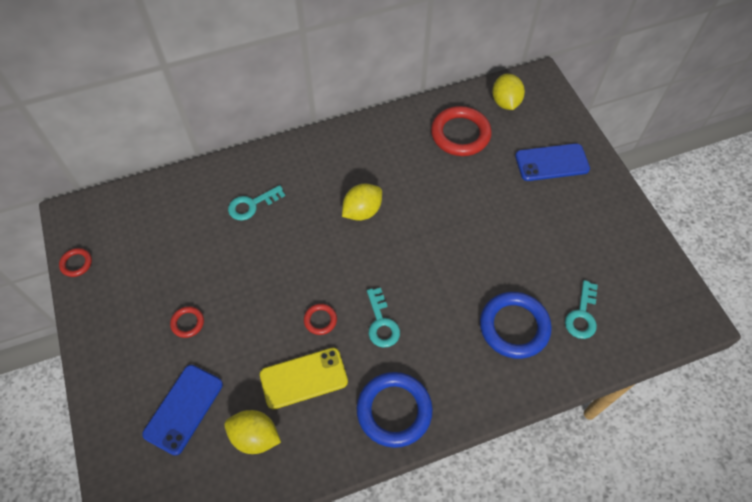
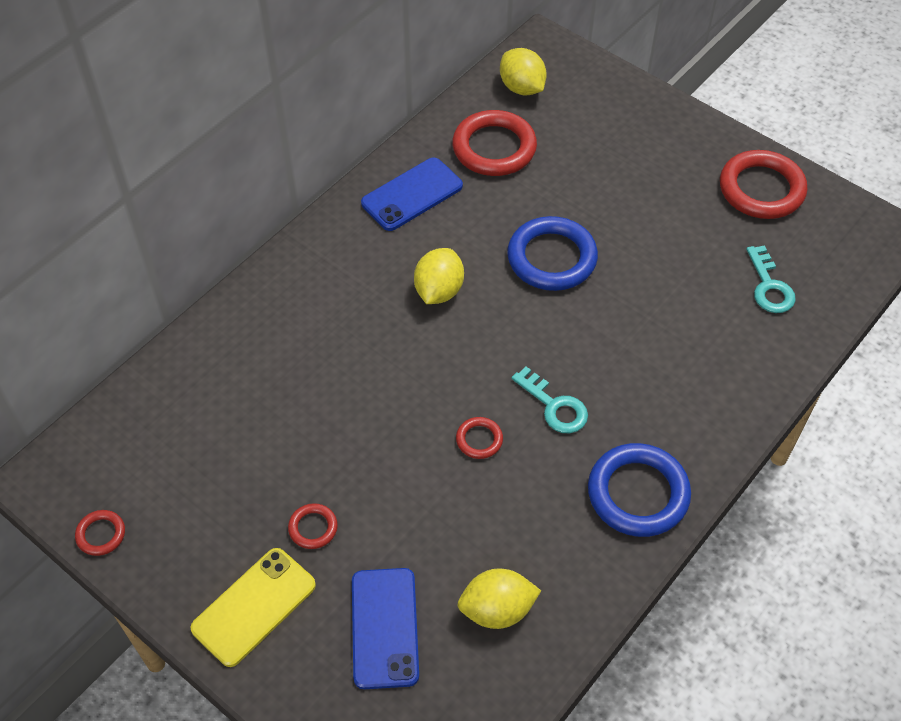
camera: 30 degrees left, 5 degrees down
(251, 205) = (290, 349): turquoise key -> none
(304, 378) = (507, 514): yellow phone -> yellow phone (254, 607)
(514, 327) = (706, 335): blue ring -> blue ring (551, 258)
(551, 162) = (623, 134): blue phone -> blue phone (412, 194)
(623, 244) = (761, 189): none -> red ring

